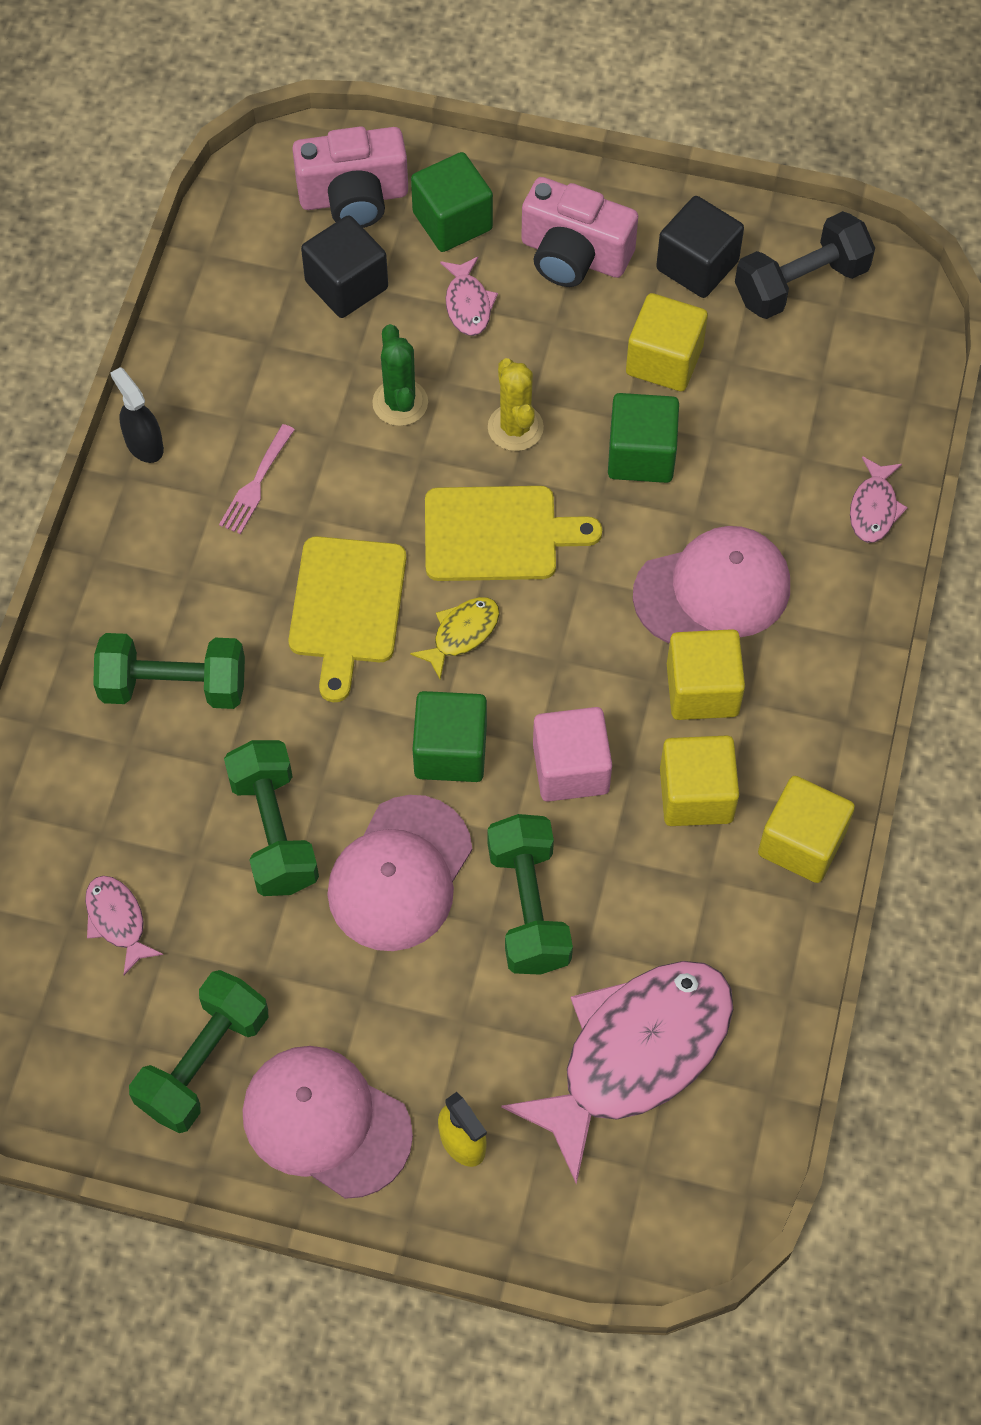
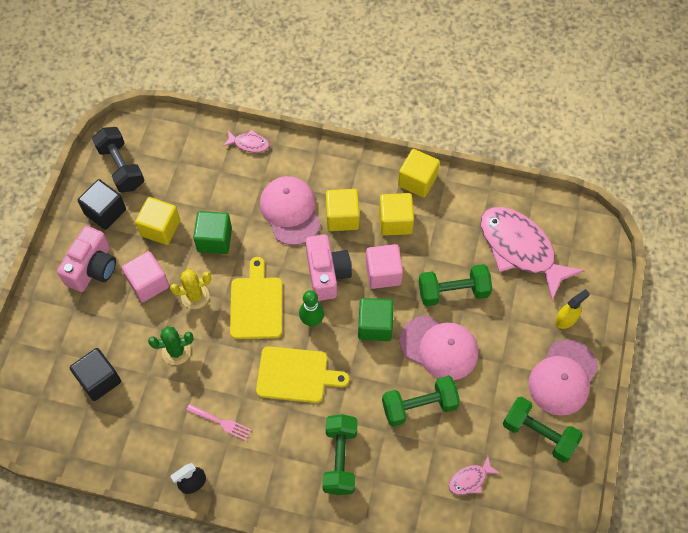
camera: 90 degrees left, 0 degrees up
(354, 197) = (41, 377): pink camera -> pink camera (327, 274)
(452, 221) = (63, 327): green cube -> none
(462, 634) = (312, 321): yellow fish -> green bowling pin
(468, 304) = (118, 319): pink fish -> none
(542, 348) = (148, 283): none -> pink cube

